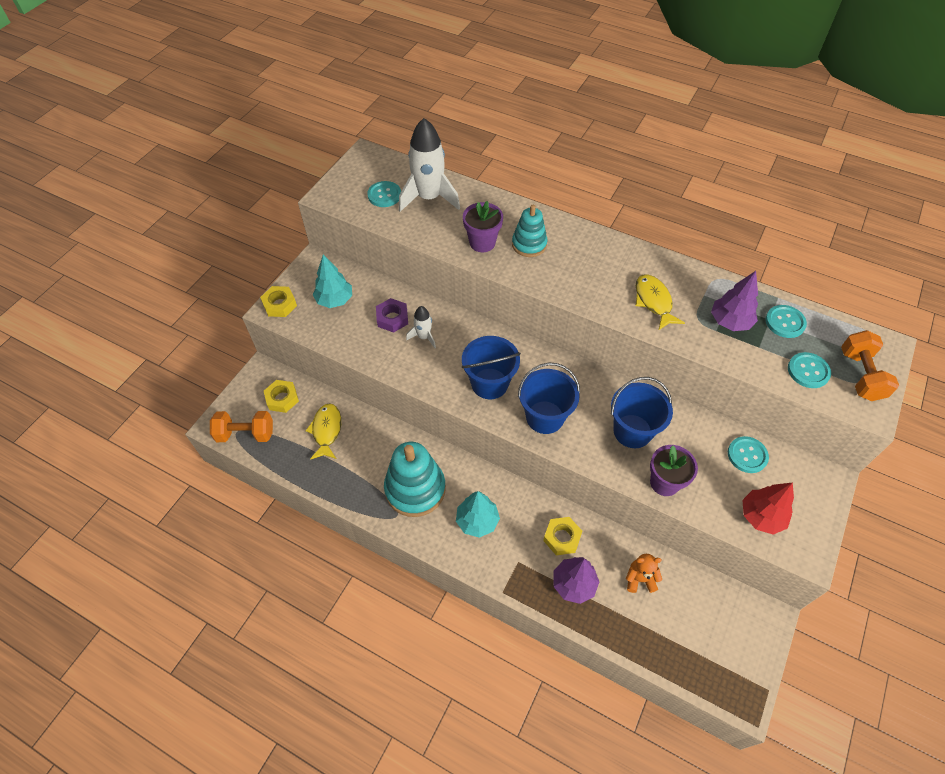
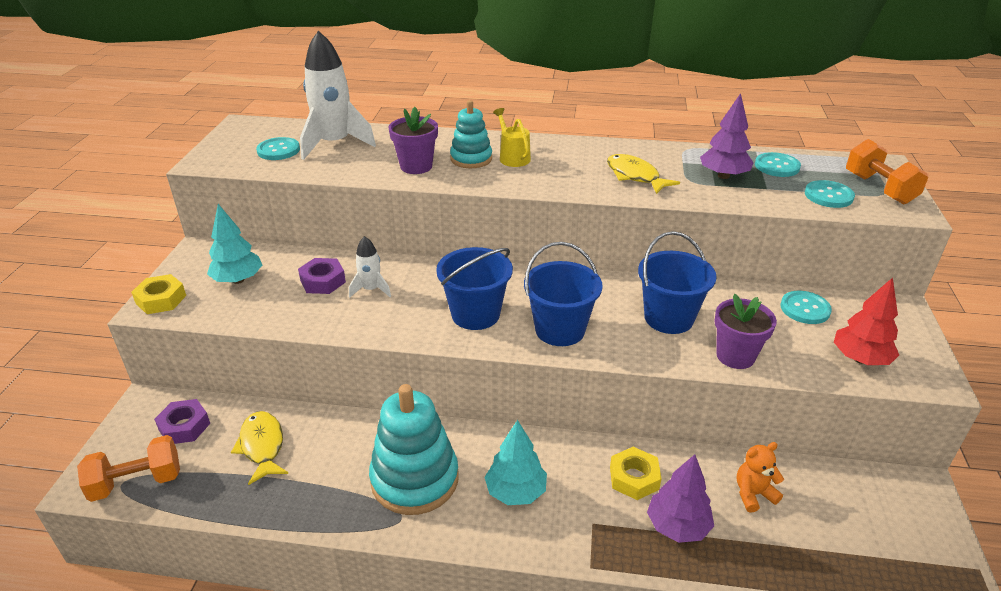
camera: 20 degrees left, 20 degrees down
(282, 399) = (184, 426): yellow nut -> purple nut
(563, 251) = (512, 157): none -> yellow watering can

